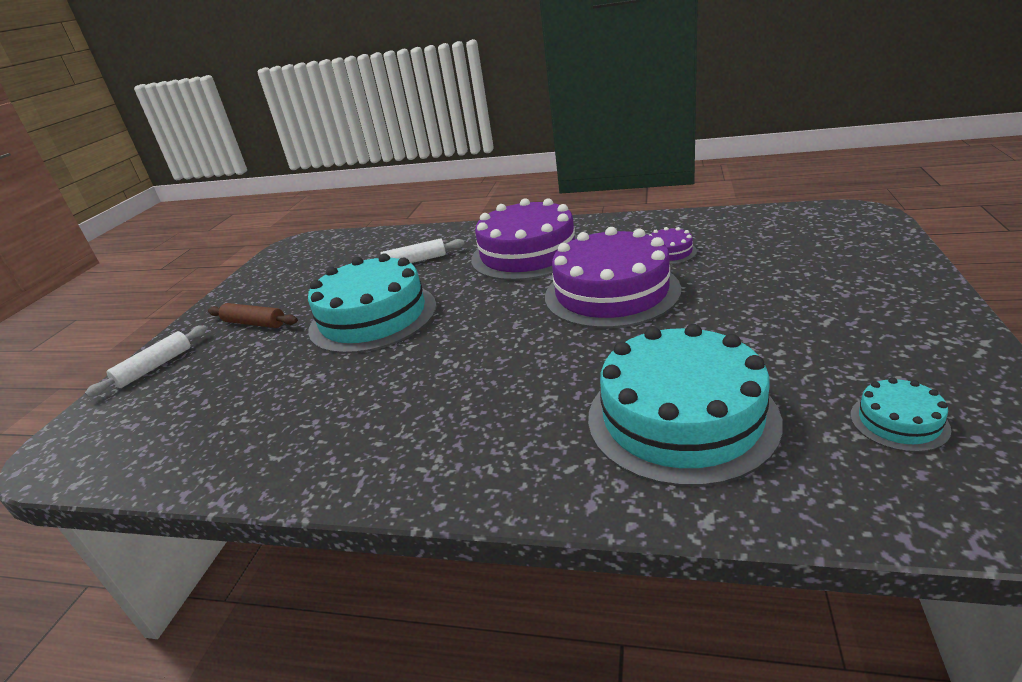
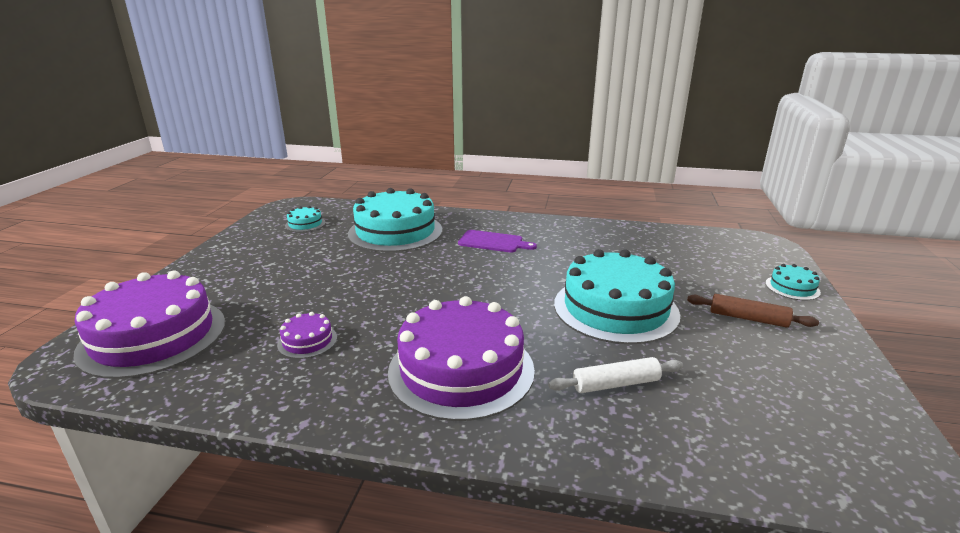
camera: 175 degrees right, 5 degrees down
(154, 367) = (792, 287): white rolling pin -> turquoise cake
(492, 408) = (493, 242): none -> purple cutting board
(611, 292) = (391, 303): purple cake -> purple cake (153, 336)

